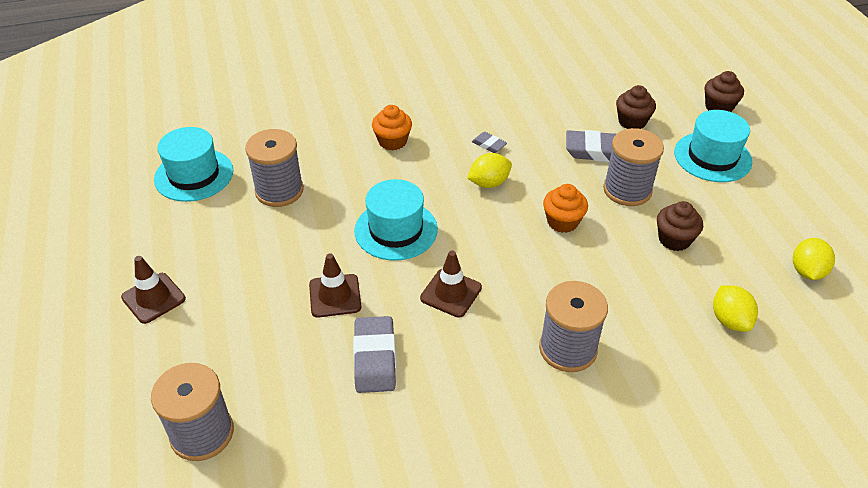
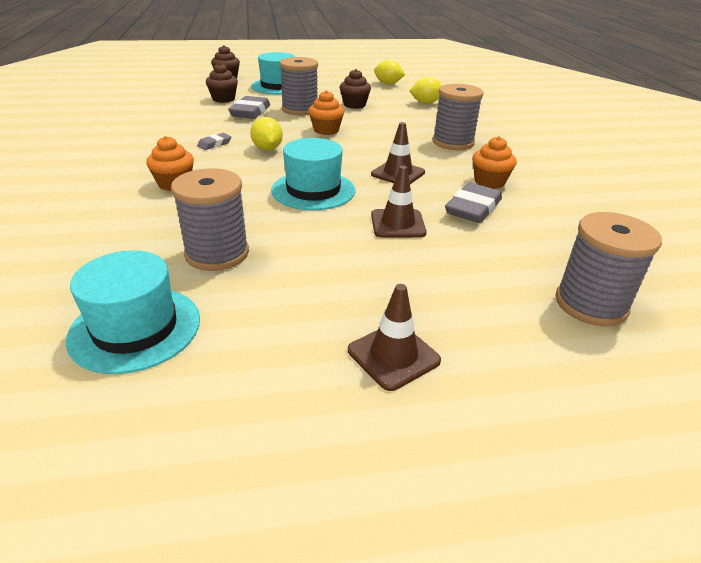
camera: 85 degrees left, 10 degrees down
(374, 358) = (473, 208): grey eraser -> grey eraser turned 60 degrees counterclockwise
(447, 380) = (489, 182): none -> orange cupcake

